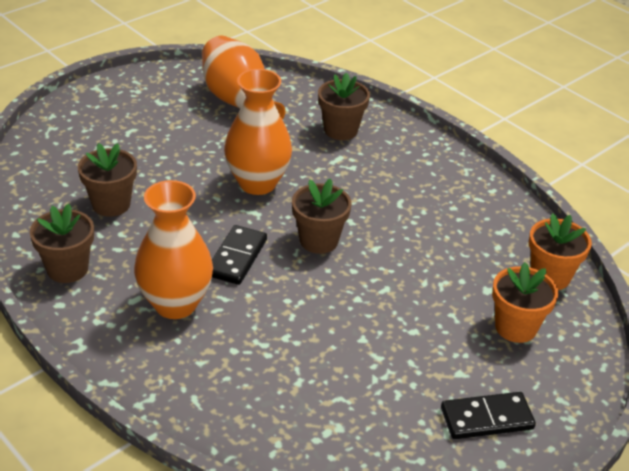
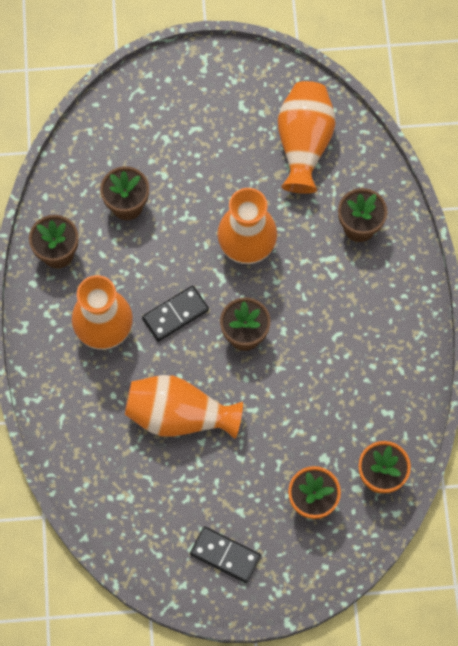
camera: 40 degrees right, 30 degrees up
(319, 330) = (179, 416): none -> orange vase

